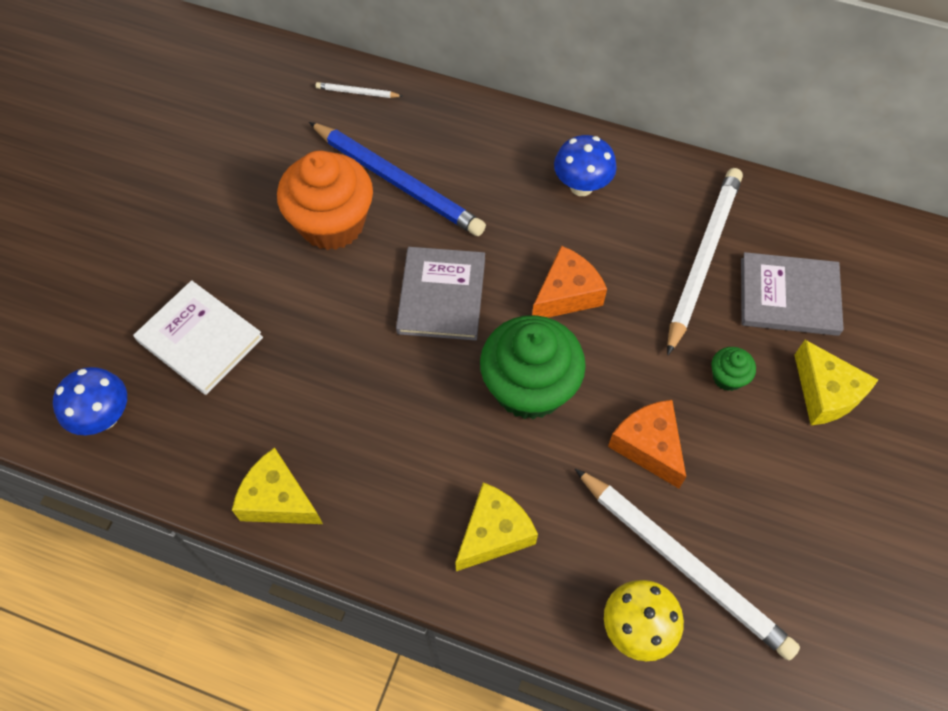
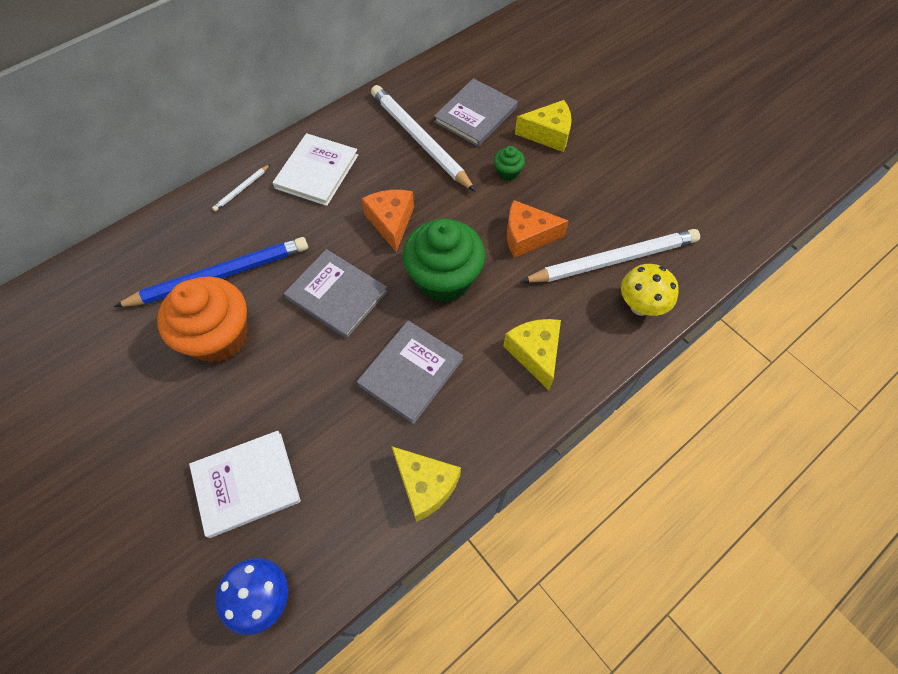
camera: 60 degrees left, 0 degrees up
(278, 499) = (425, 485): yellow cheese -> yellow cheese turned 105 degrees counterclockwise
(357, 92) = (116, 262): white pencil -> white pencil (242, 189)
(394, 416) = (410, 372): none -> grey book
(581, 186) = (317, 171): blue mushroom -> white book

